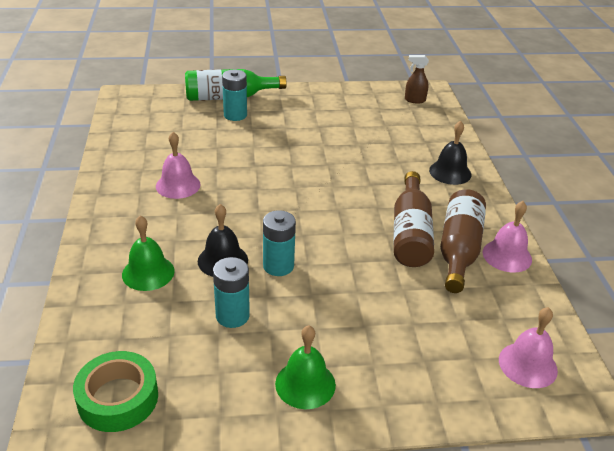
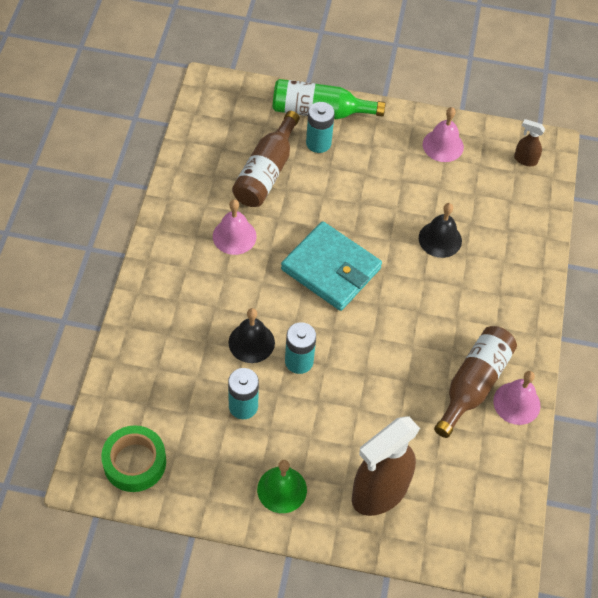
camera: 15 degrees right, 20 degrees up
(148, 272) = (183, 340): green bell -> none
(281, 192) = (331, 269): none -> turquoise wallet
(410, 233) = (436, 353): brown bottle -> brown bottle (266, 172)
(414, 361) = (379, 492): none -> brown spray bottle
(450, 172) = (513, 281): black bell -> black bell (440, 239)
(527, 365) = (474, 522): pink bell -> pink bell (443, 145)

